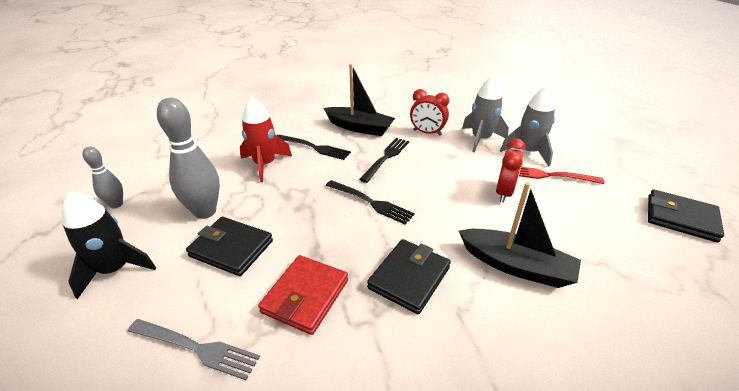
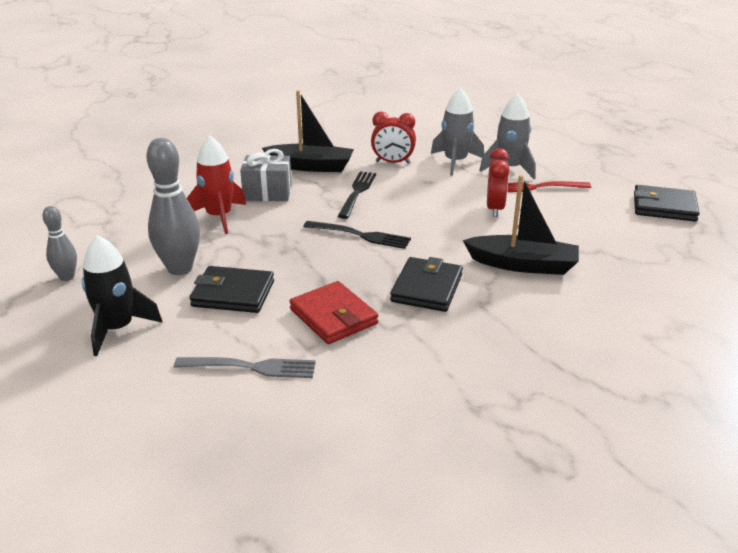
camera: 15 degrees left, 5 degrees down
(305, 296) = (333, 316): red wallet -> red wallet turned 45 degrees counterclockwise
(314, 147) = (267, 193): black fork -> grey gift

